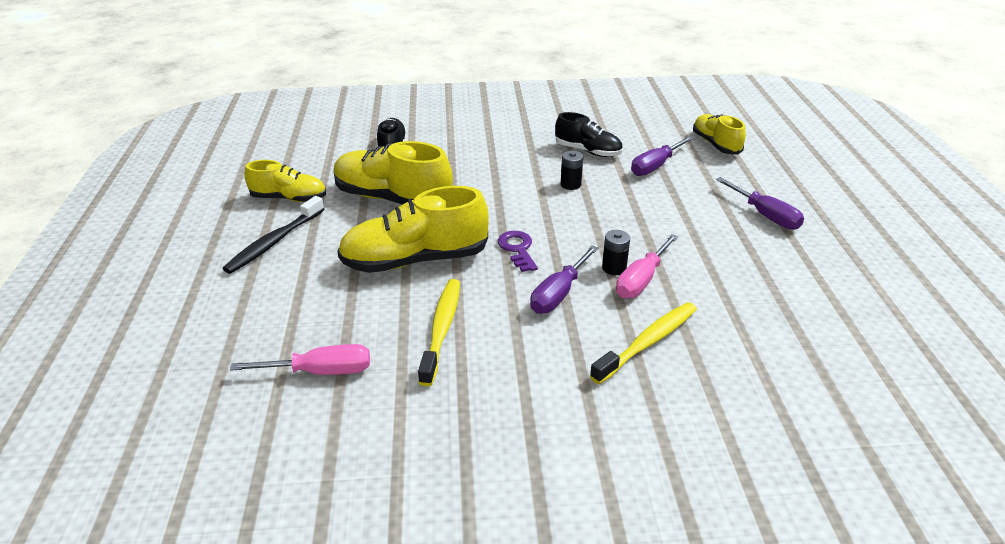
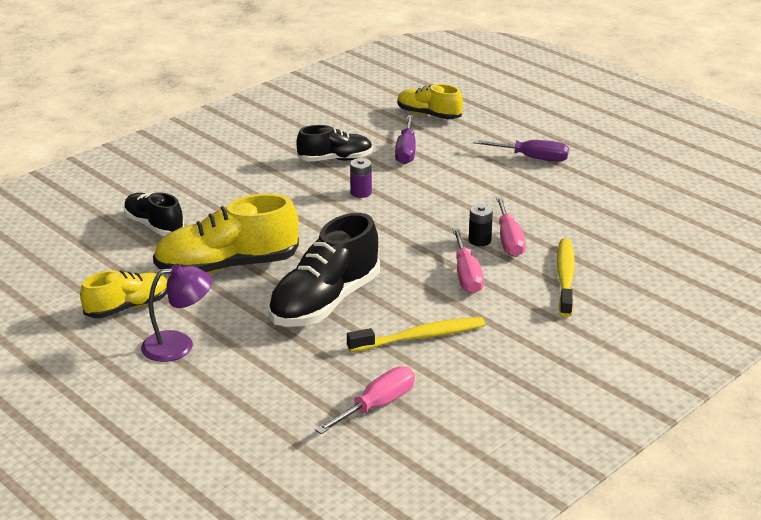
camera: 40 degrees left, 5 degrees down
(274, 242) = (179, 345): black toothbrush -> purple lamp
(415, 260) = (324, 302): yellow shoe -> black shoe
(441, 329) = (420, 337): yellow toothbrush -> yellow toothbrush turned 105 degrees clockwise
(517, 249) = (392, 259): purple key -> none
(559, 294) = (466, 275): purple screwdriver -> pink screwdriver
(570, 184) = (361, 193): black battery -> purple battery

